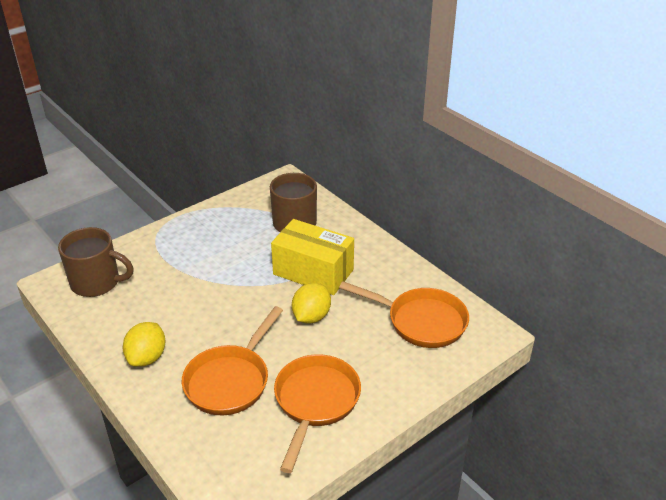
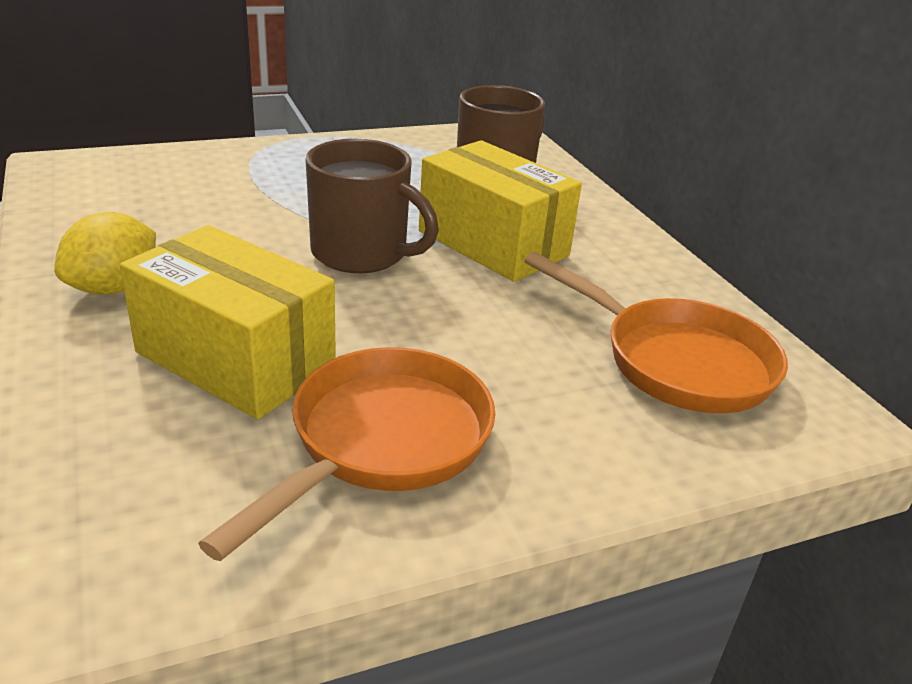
camera: 15 degrees right, 5 degrees down
(97, 283) = (122, 179): brown mug -> brown mug (362, 254)
(230, 380) = (235, 359): orange pan -> yellow box
(311, 316) = (454, 302): yellow lemon -> none

